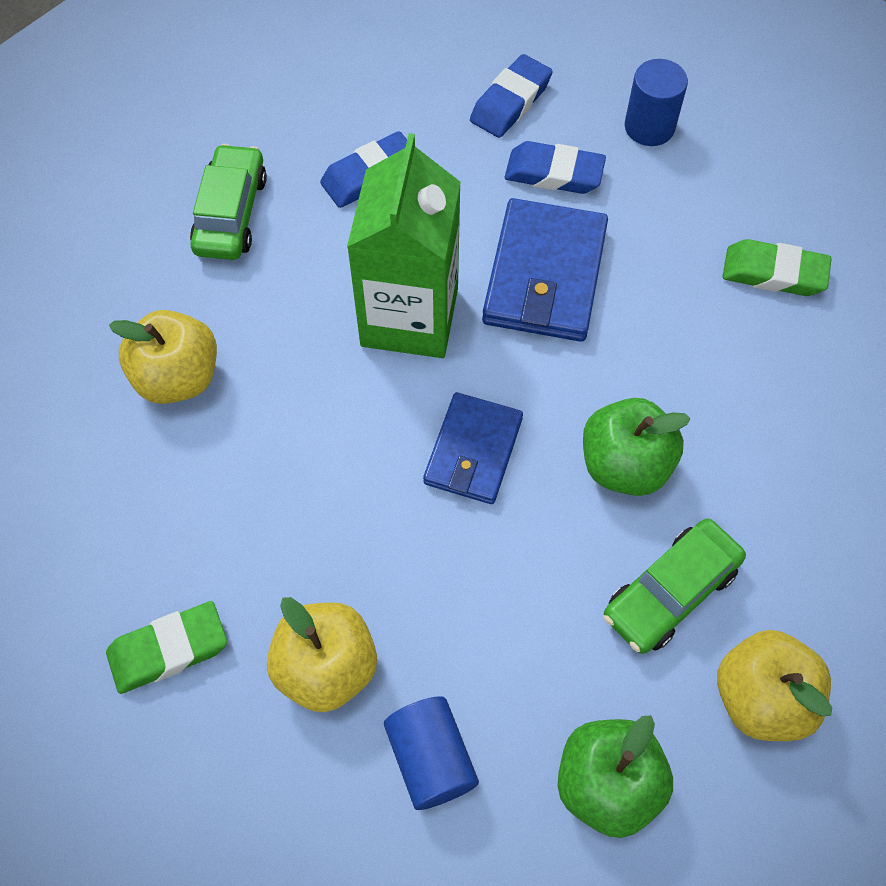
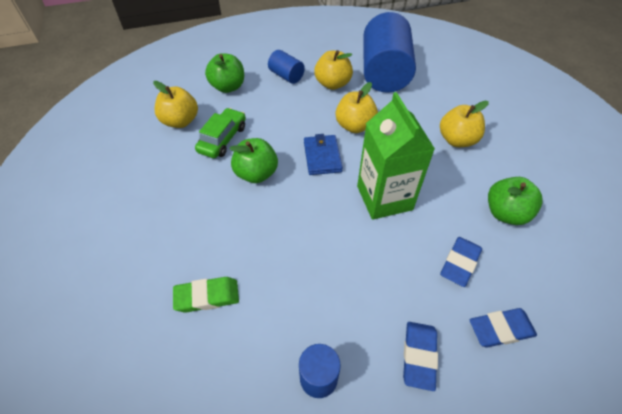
camera: 155 degrees right, 10 degrees down
(168, 650) = (384, 73): green eraser -> blue cylinder
(231, 213) = (505, 213): green car -> green apple
(358, 503) = (355, 126): none -> yellow apple
(545, 276) = (332, 243): blue wallet -> none
(554, 173) = (361, 310): blue eraser -> blue eraser (500, 329)

